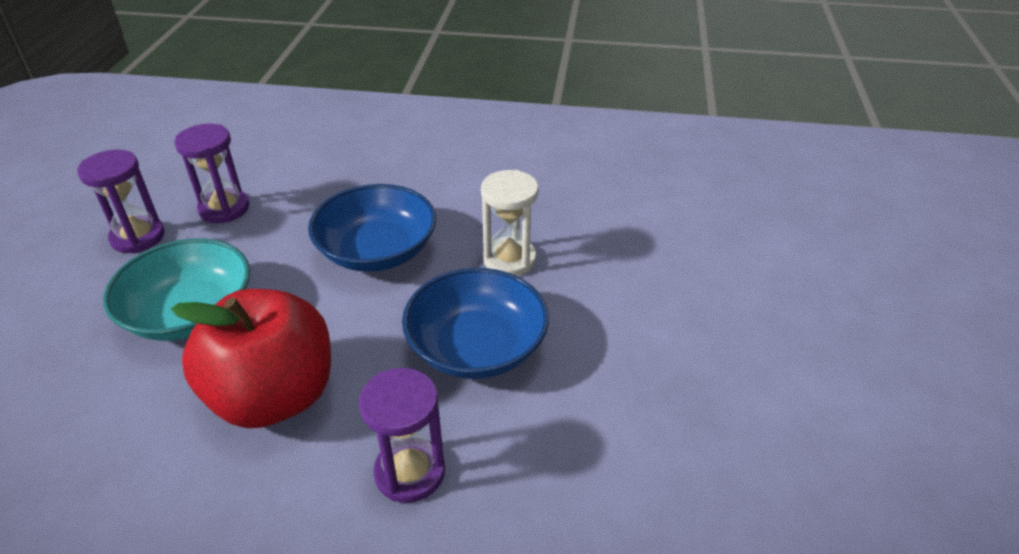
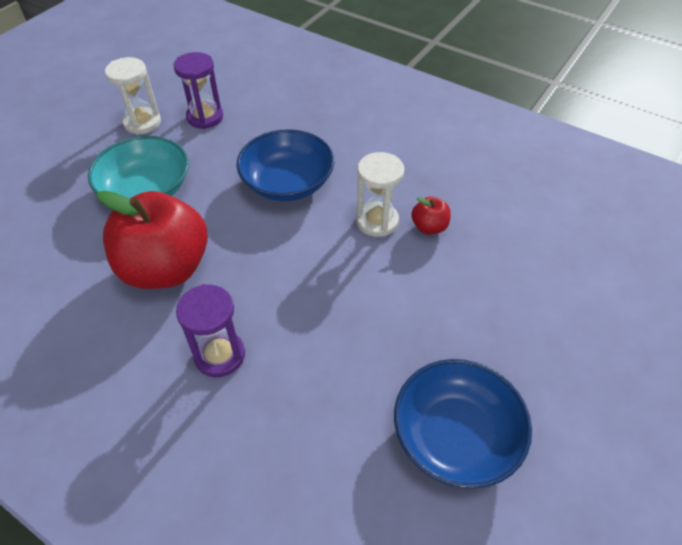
camera: 25 degrees right, 10 degrees up
(138, 237) = (142, 123): purple hourglass -> white hourglass
(477, 347) = (314, 282): blue bowl -> blue bowl (456, 435)
(571, 248) = (429, 227): none -> red apple

